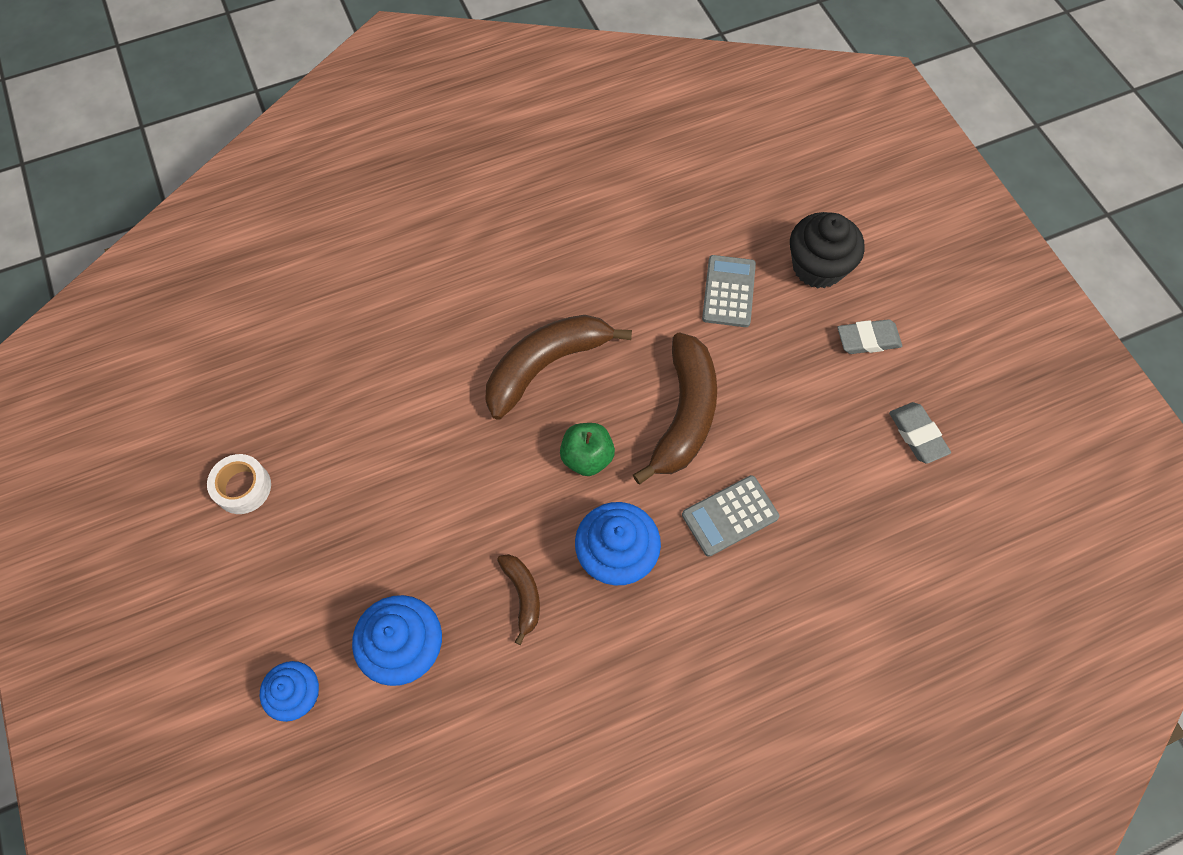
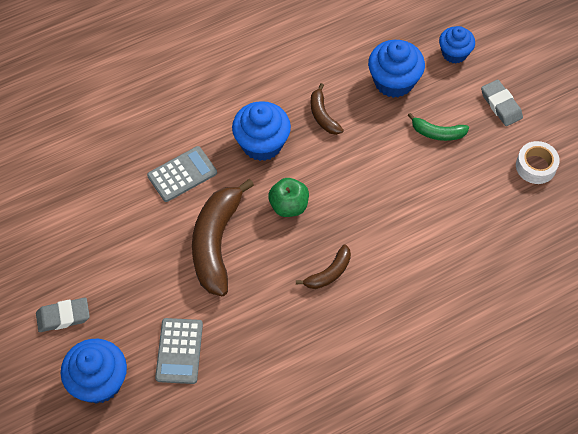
camera: 175 degrees right, 5 degrees down
(363, 551) = (437, 133): none -> green banana
(546, 365) = (329, 273): brown banana -> brown banana, size x0.50
(817, 267) = (99, 382): black cupcake -> blue cupcake
(917, 434) = (36, 242): grey eraser -> grey eraser (501, 105)

